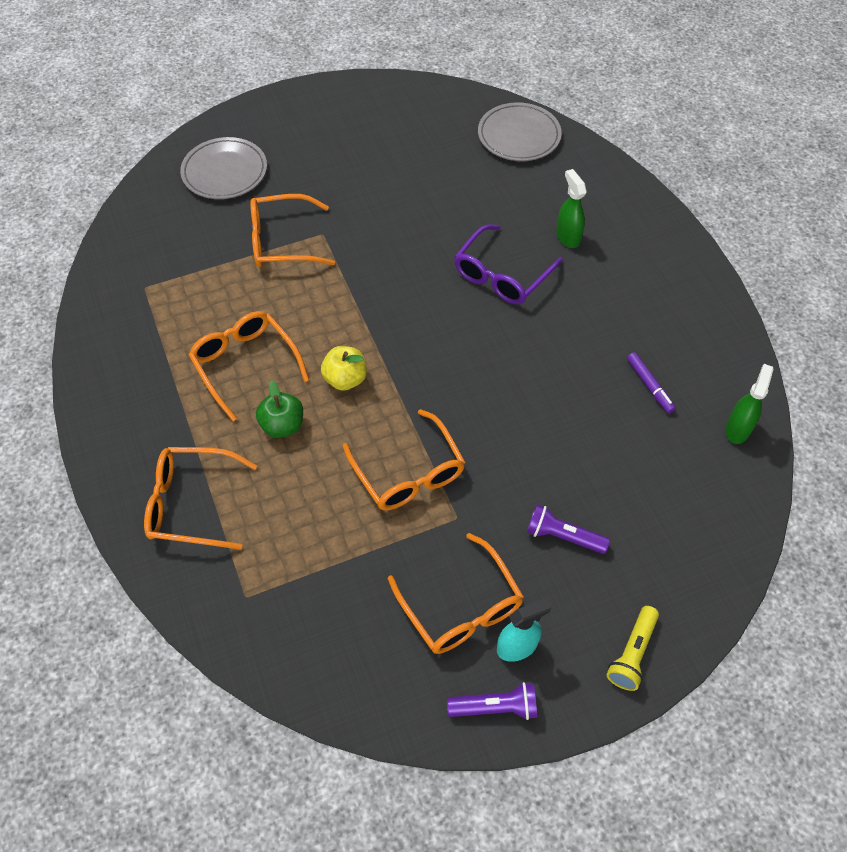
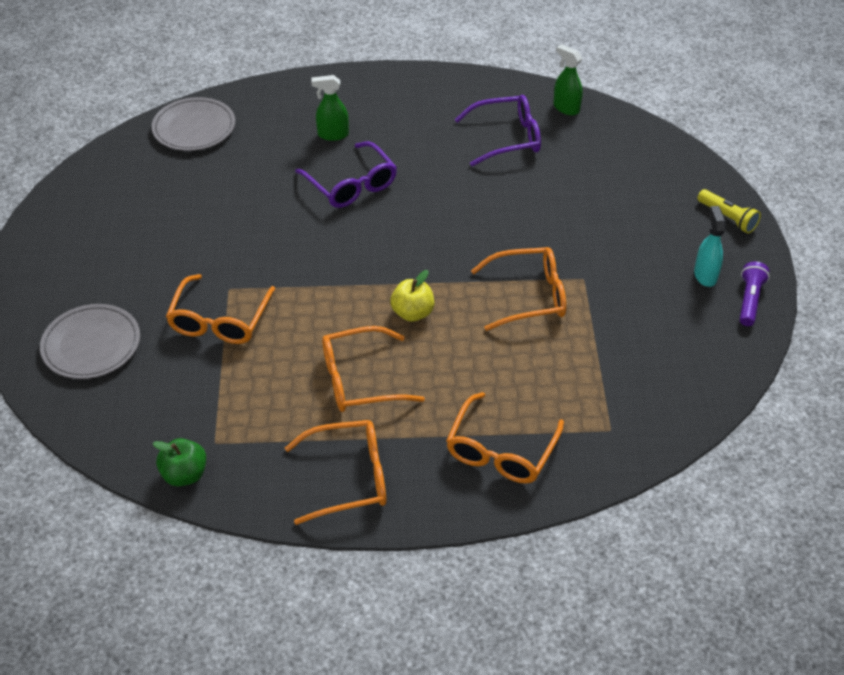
camera: 70 degrees left, 10 degrees down
(282, 425) = (443, 367): green apple -> green apple (185, 474)
(461, 607) = (663, 297): orange glasses -> orange glasses (349, 478)
(563, 536) = (622, 224): purple flashlight -> none
(649, 386) = (507, 138): purple marker -> purple glasses

